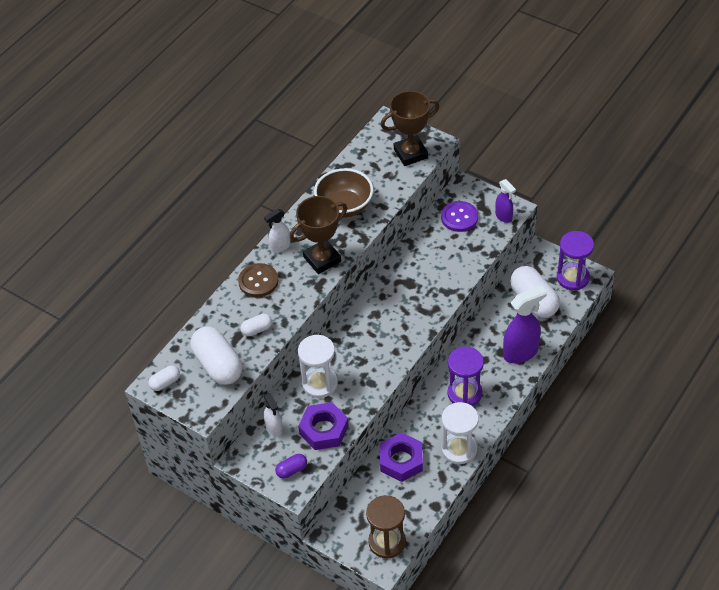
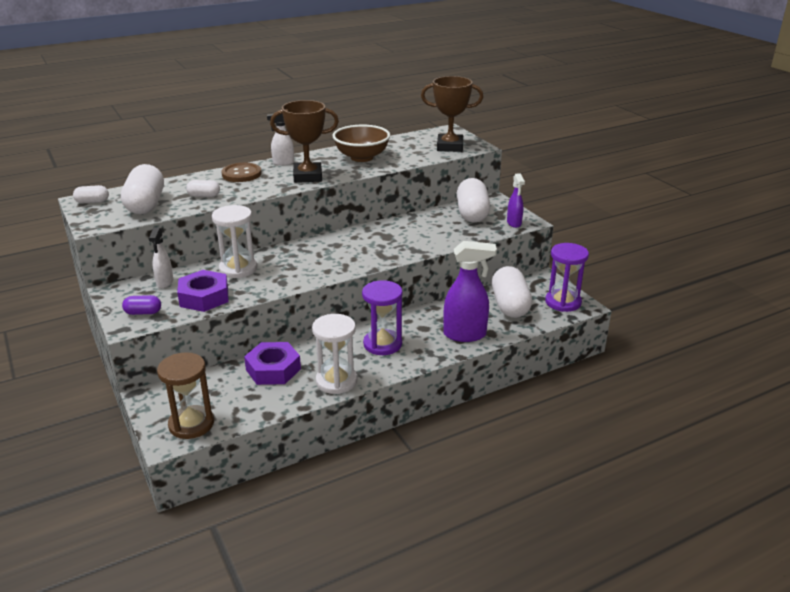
camera: 25 degrees right, 20 degrees down
(459, 217) = (472, 214): purple button -> white capsule

